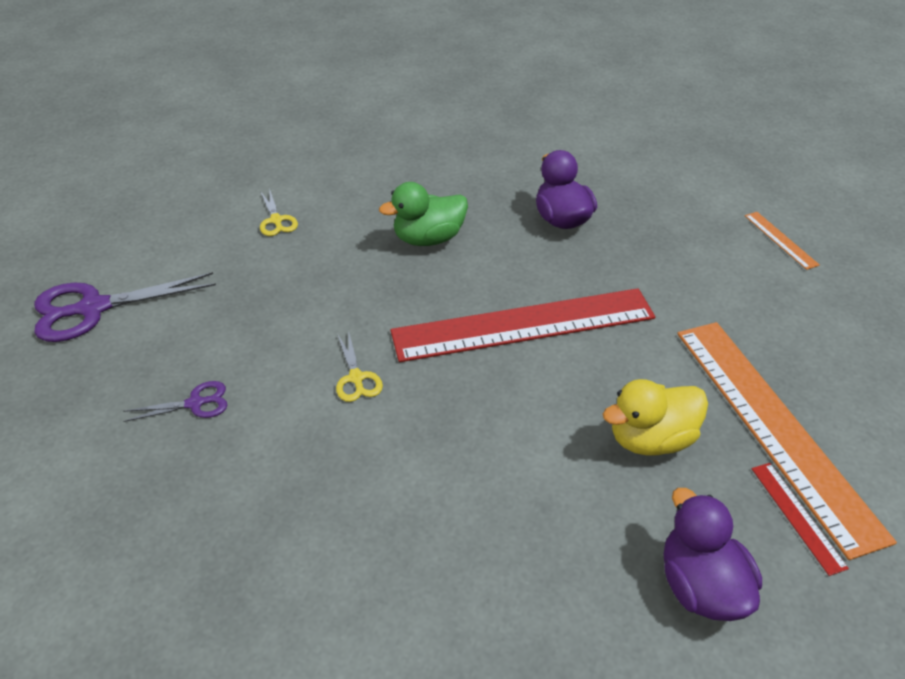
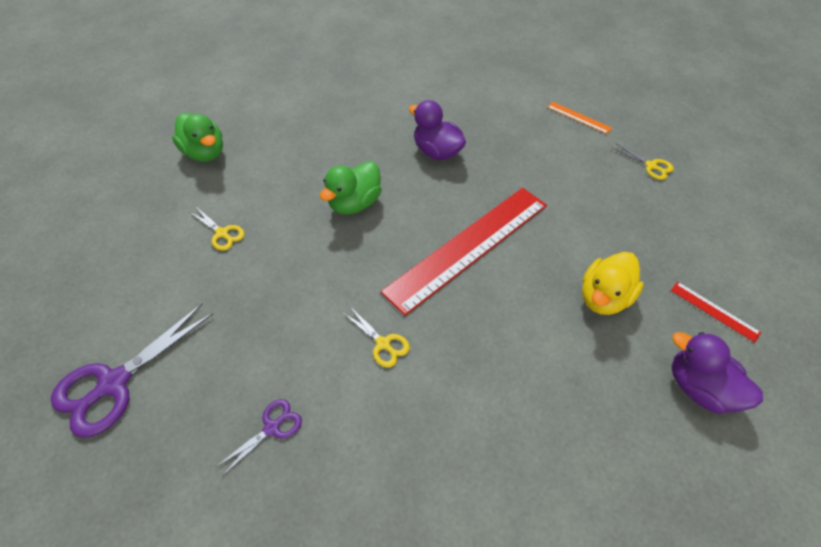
camera: 30 degrees left, 10 degrees up
(314, 145) = (205, 153): none -> green duck
(774, 427) = (662, 255): orange ruler -> none
(842, 325) = (651, 166): none -> yellow scissors

